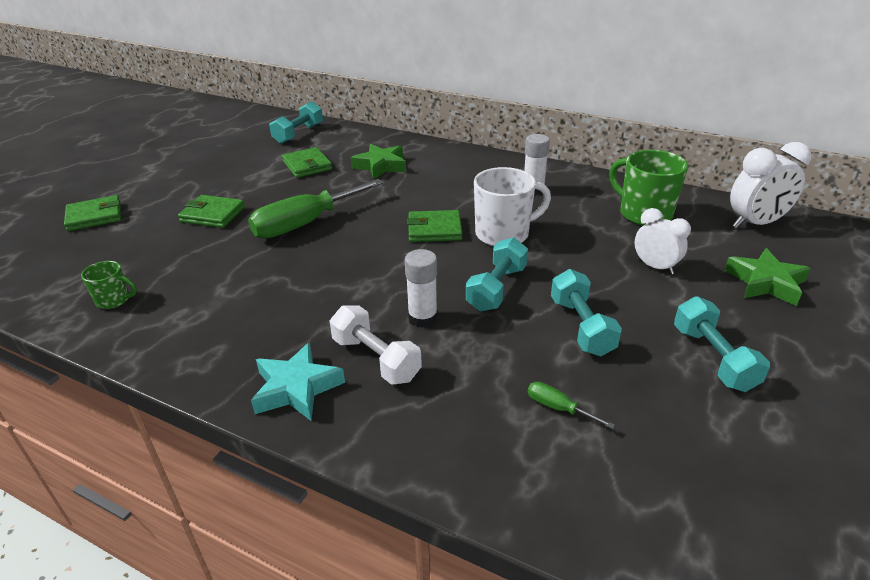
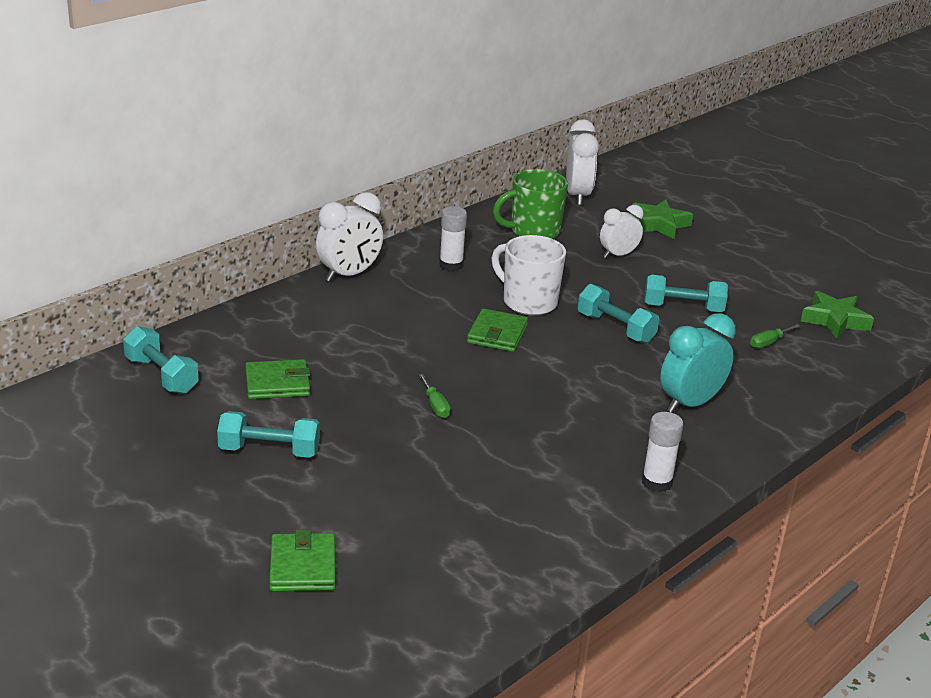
camera: 75 degrees left, 5 degrees down
(114, 300) = (531, 547): green mug -> none
(213, 214) = (367, 467): green wallet -> none
(296, 388) = (714, 447): turquoise star -> none
(305, 224) = (435, 406): green screwdriver -> green screwdriver, size x0.42
(376, 359) = (690, 404): white dumbbell -> turquoise clock
(380, 166) = (323, 335): green star -> green star (834, 320)
(422, 318) = (643, 371): white glue stick -> white glue stick (657, 482)
(475, 157) = (349, 275): none -> white clock
(504, 234) = (528, 302): white mug -> white mug turned 45 degrees counterclockwise
(713, 358) = (736, 274): turquoise dumbbell -> turquoise dumbbell (269, 451)

